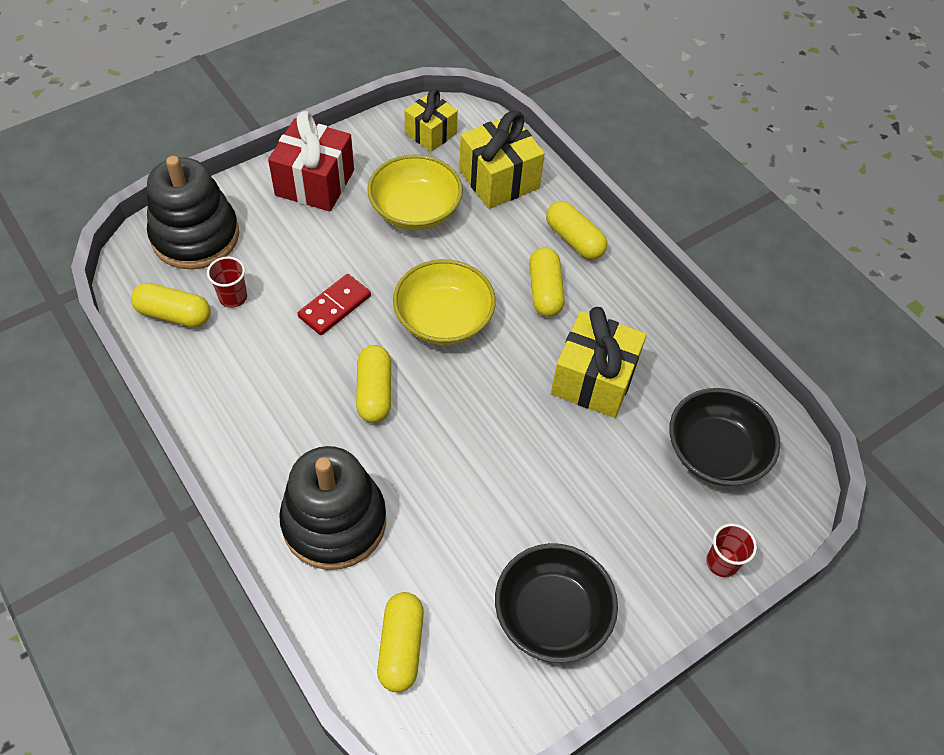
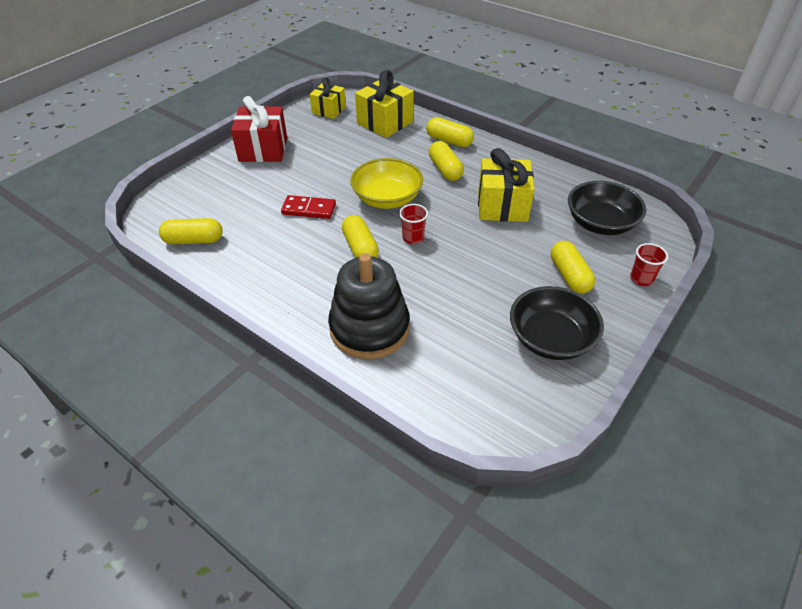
camera: 15 degrees left, 10 degrees down
(195, 236) = (191, 195): black stacking toy -> none
(233, 297) = (233, 221): red cup -> red cup (413, 238)
(334, 306) = (309, 209): red domino -> red domino turned 75 degrees clockwise
(401, 647) = (457, 389): yellow capsule -> yellow capsule (569, 276)
(415, 210) = (338, 149): yellow bowl -> none

